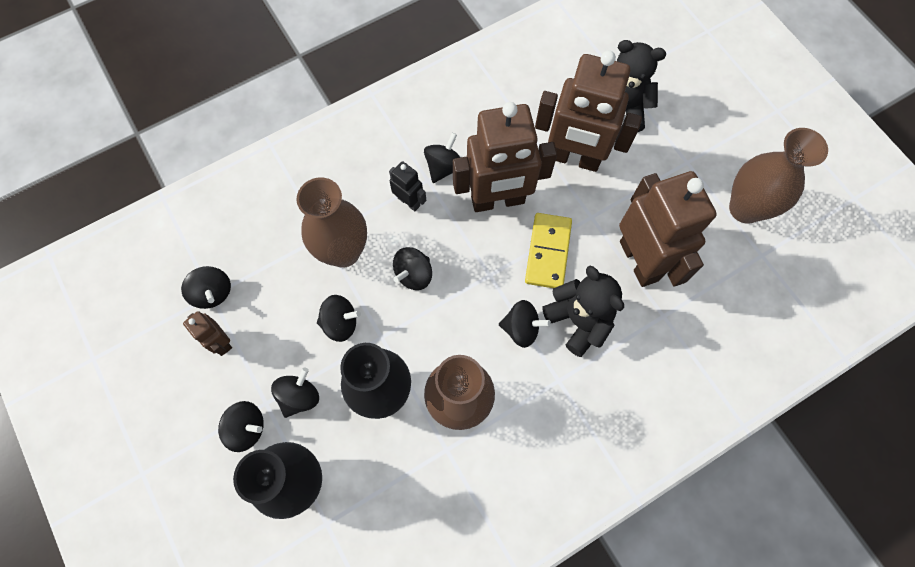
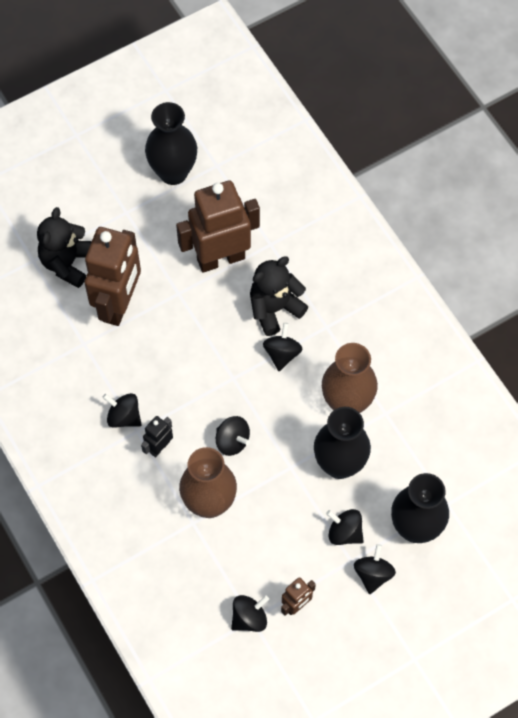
camera: 90 degrees left, 5 degrees down
(340, 323) = (278, 502): black spinning top -> none
(498, 200) = (160, 370): brown robot -> none
(548, 252) = (212, 330): yellow domino -> none
(745, 208) = (173, 172): brown vase -> black vase

